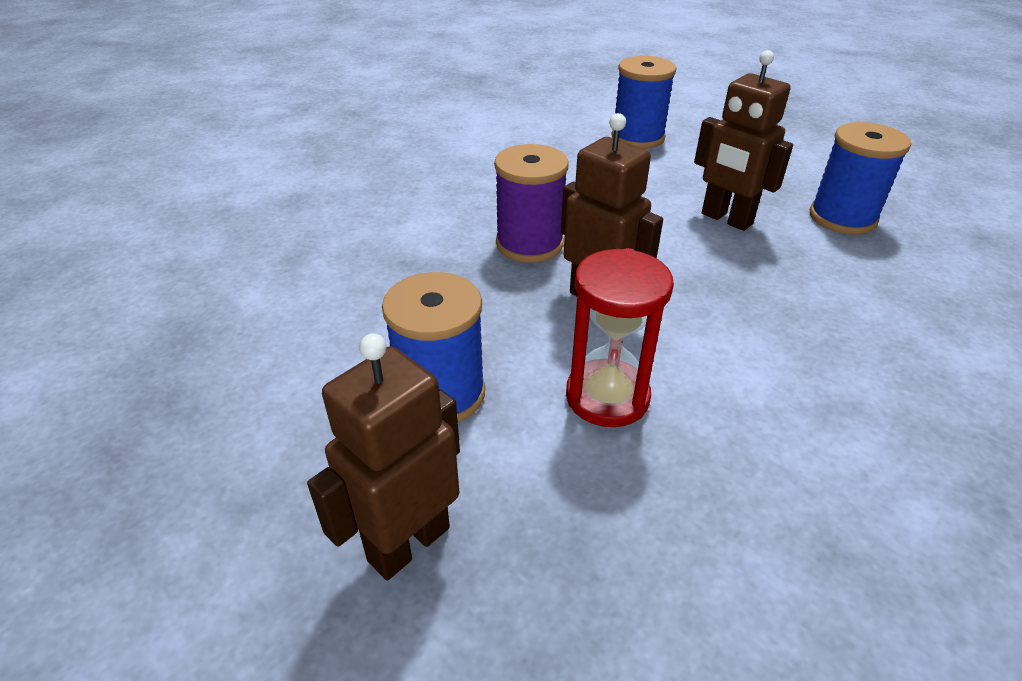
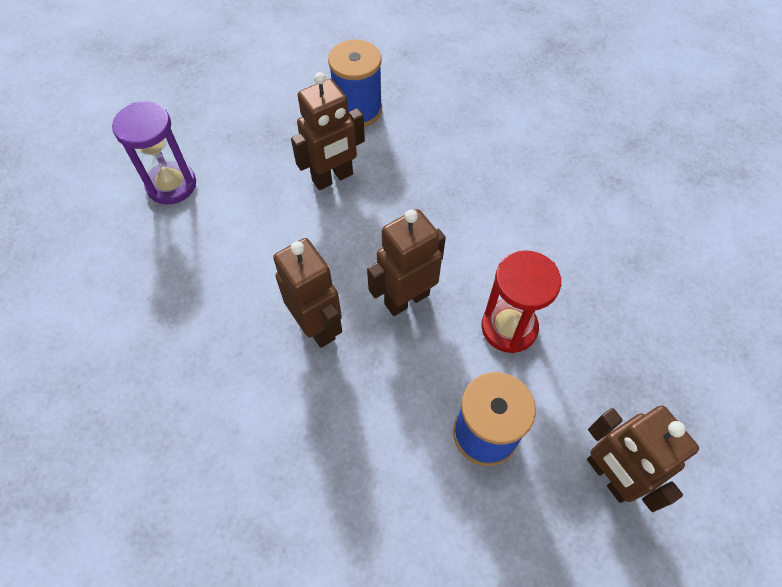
camera: 75 degrees left, 20 degrees up
(529, 244) = (317, 326): purple spool -> brown robot
(637, 138) = (171, 185): blue spool -> purple hourglass

